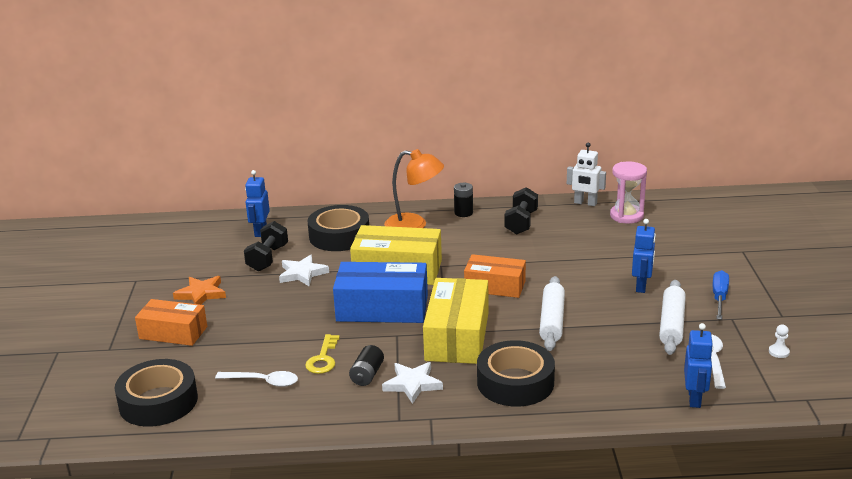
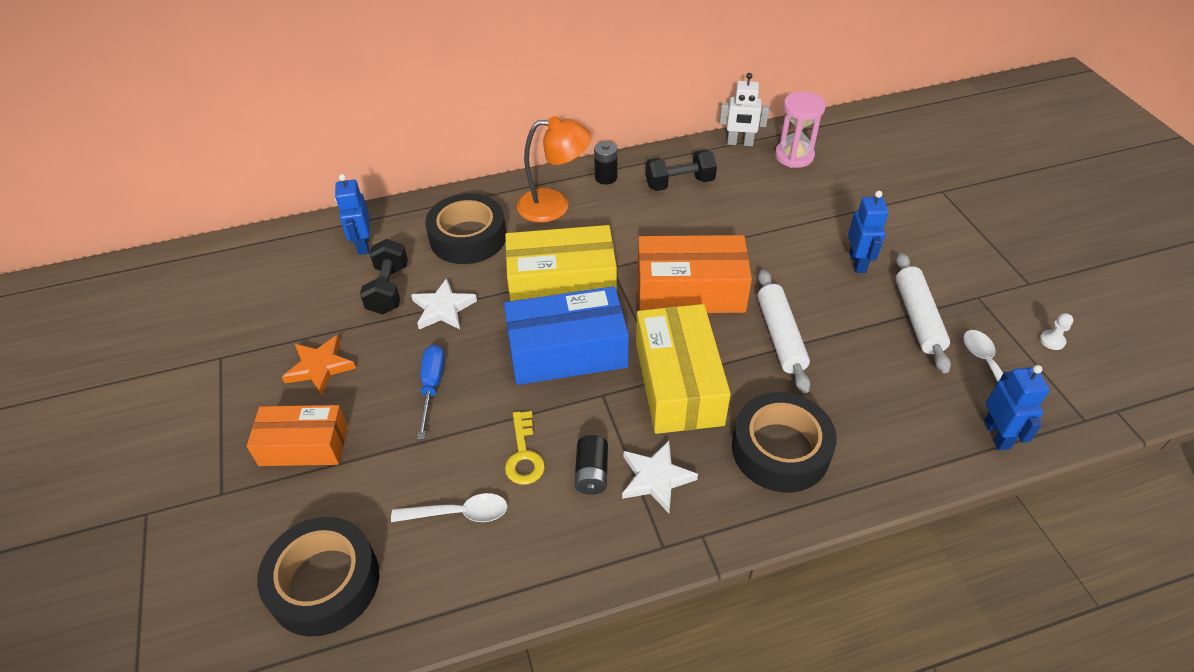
camera: 15 degrees left, 20 degrees up
(495, 286) = (690, 290): orange box -> orange box, size x1.52
(521, 223) = (679, 183): black dumbbell -> black dumbbell turned 75 degrees clockwise
(719, 298) = (950, 266): blue screwdriver -> blue screwdriver (432, 386)

